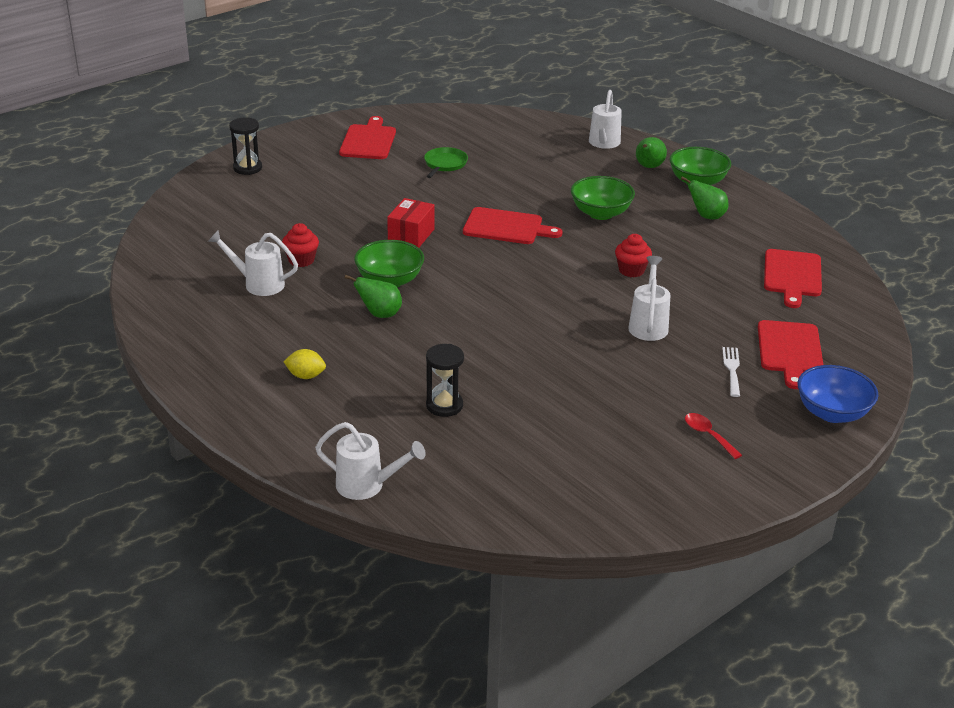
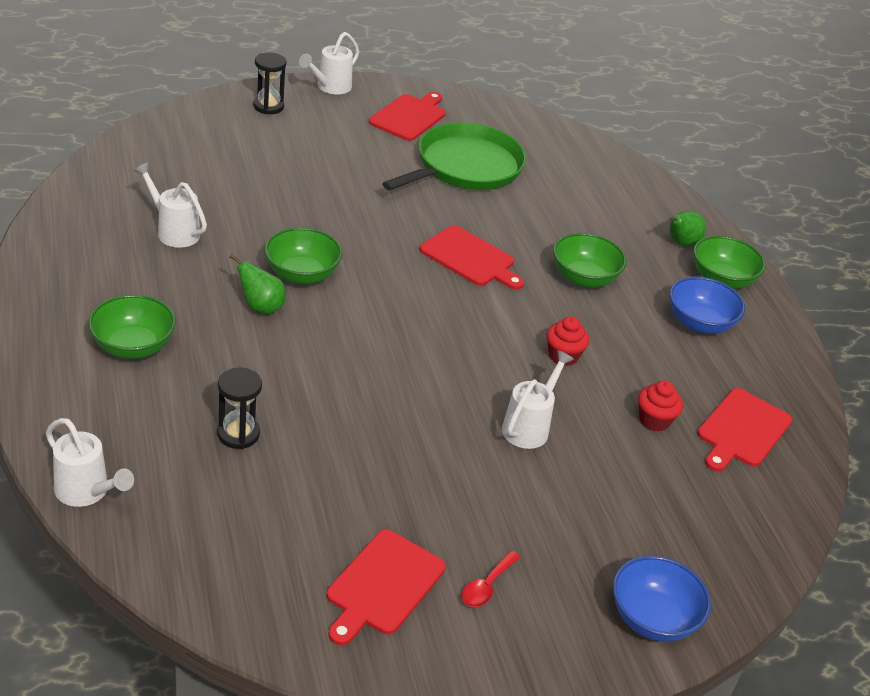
camera: 20 degrees right, 5 degrees up
(301, 260) = (235, 221): red cupcake -> red cupcake (654, 420)
(306, 376) = (133, 346): yellow lemon -> green bowl
(411, 235) = (365, 233): red box -> none
(444, 164) = (465, 167): green pan -> green pan, size x2.22
(603, 143) = (652, 200): white watering can -> white watering can (330, 87)
(706, 216) = (699, 323): green pear -> blue bowl
(708, 435) = (487, 586): red spoon -> red spoon turned 135 degrees counterclockwise
(732, 369) = (579, 516): white fork -> none
(790, 351) = (665, 520): red cutting board -> red cutting board (383, 586)

